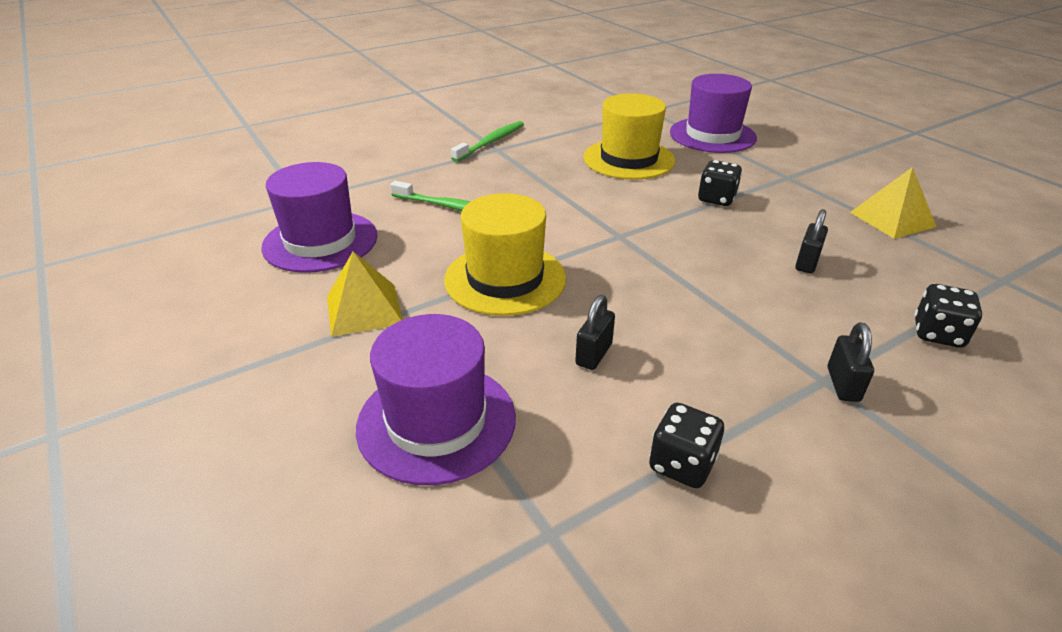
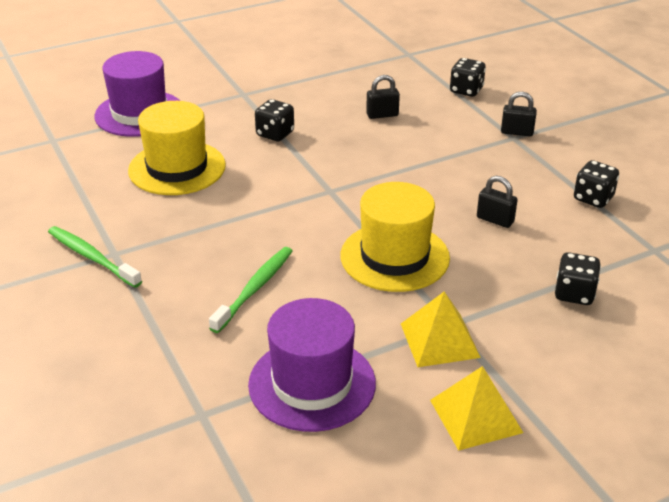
camera: 85 degrees left, 0 degrees up
(436, 421) = (574, 294): purple hat -> black dice
(806, 263) = (382, 115): black padlock -> black padlock turned 45 degrees counterclockwise
(892, 219) = (325, 68): yellow pyramid -> yellow pyramid (476, 416)

